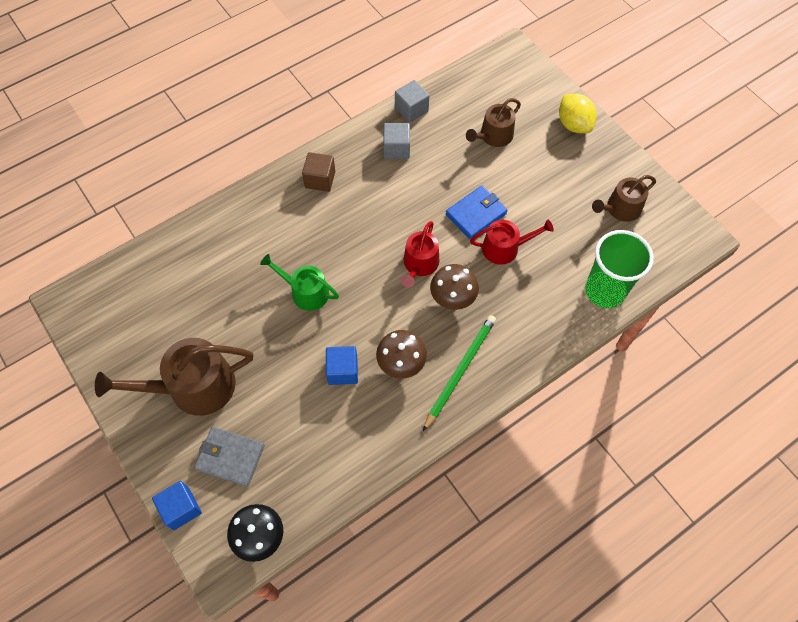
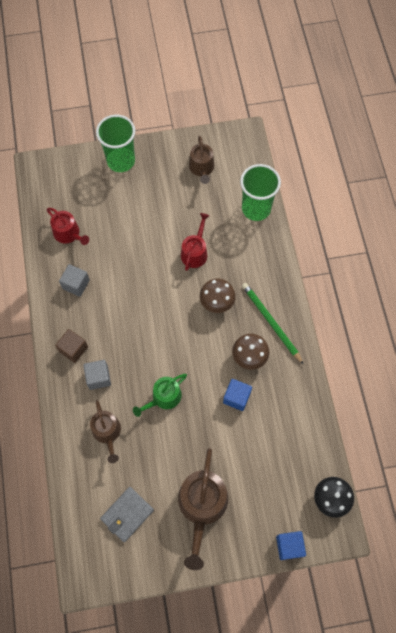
camera: 65 degrees left, 5 degrees up
(230, 457) = (266, 498): grey wallet -> grey wallet (127, 514)
(411, 109) = (47, 258): grey cube -> grey cube (98, 377)
(419, 265) = (180, 312): red watering can -> red watering can (69, 234)
(476, 214) = (159, 257): blue wallet -> none
(493, 136) = (101, 216): brown watering can -> brown watering can (107, 432)
(574, 124) = (121, 161): yellow lemon -> green cup

